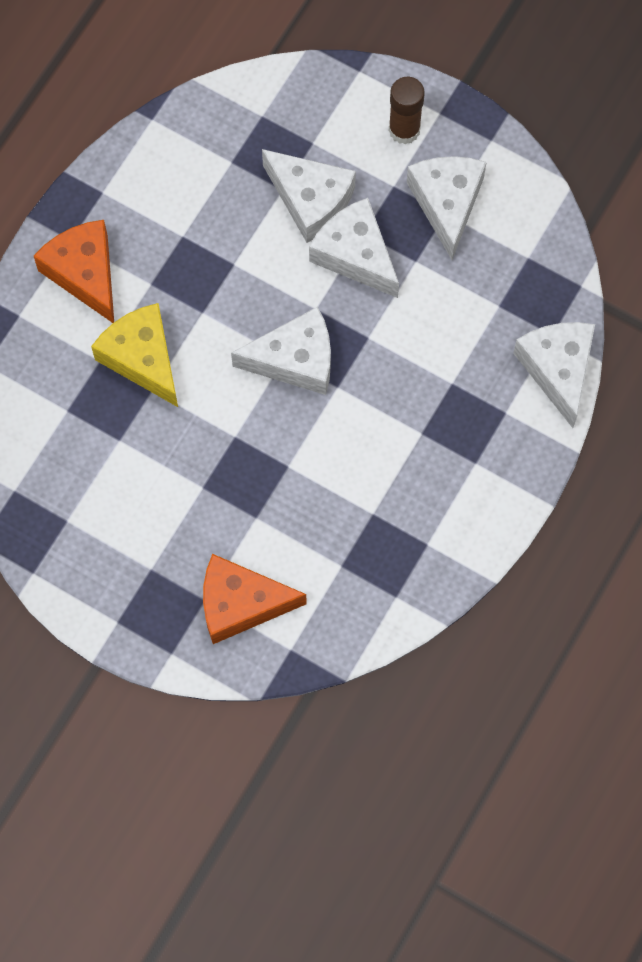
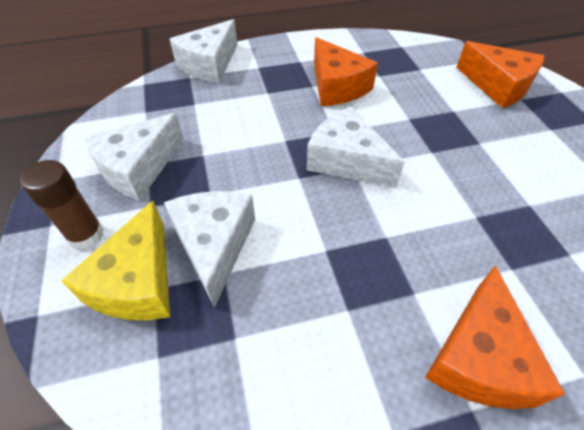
camera: 135 degrees left, 20 degrees down
(142, 358) = (468, 242): yellow cheese -> yellow cheese (137, 281)
(355, 255) = (233, 186): white cheese -> none
(396, 453) = (336, 86): none -> orange cheese

